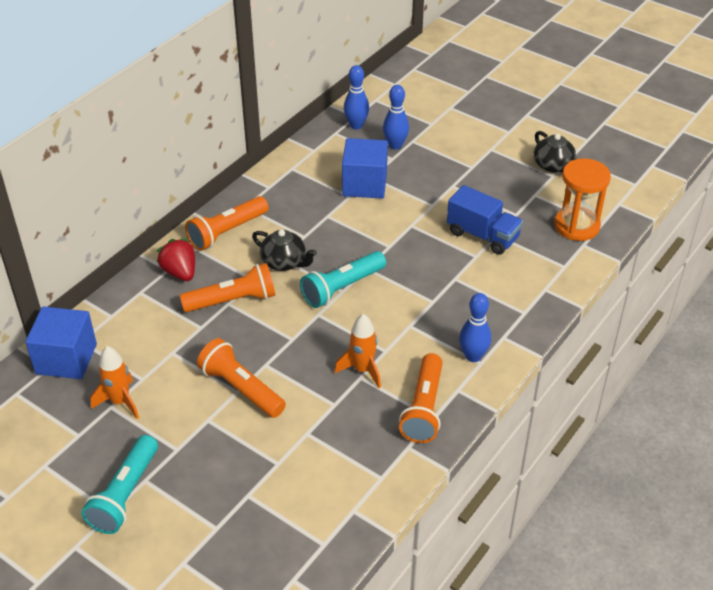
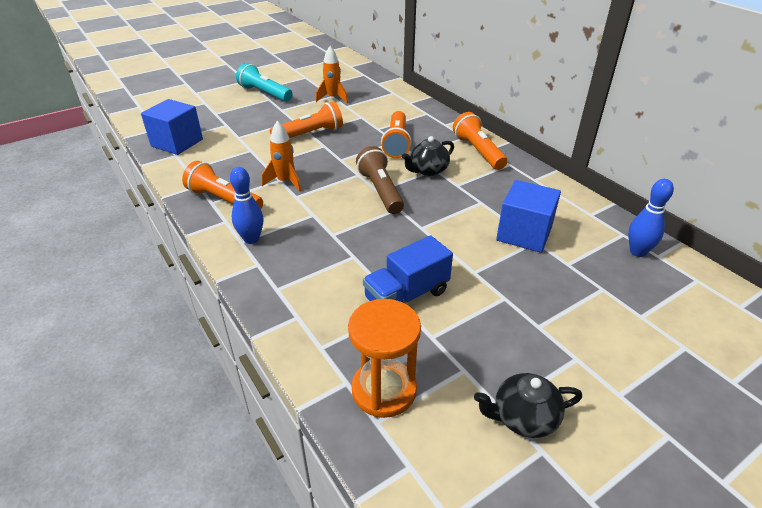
camera: 110 degrees right, 5 degrees down
(66, 359) = (380, 87): blue cube -> blue cube (177, 143)
(180, 272) = (439, 128): red strawberry -> none
(342, 288) = (380, 191): turquoise flashlight -> brown flashlight
(395, 145) = (594, 272): blue bowling pin -> none

